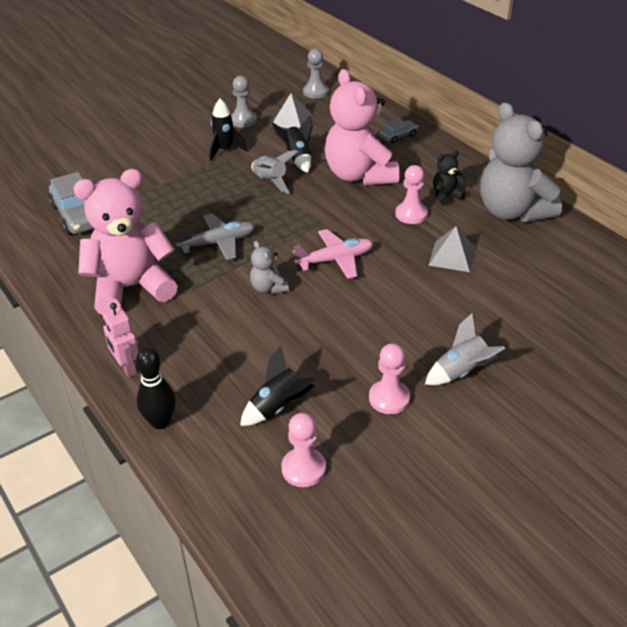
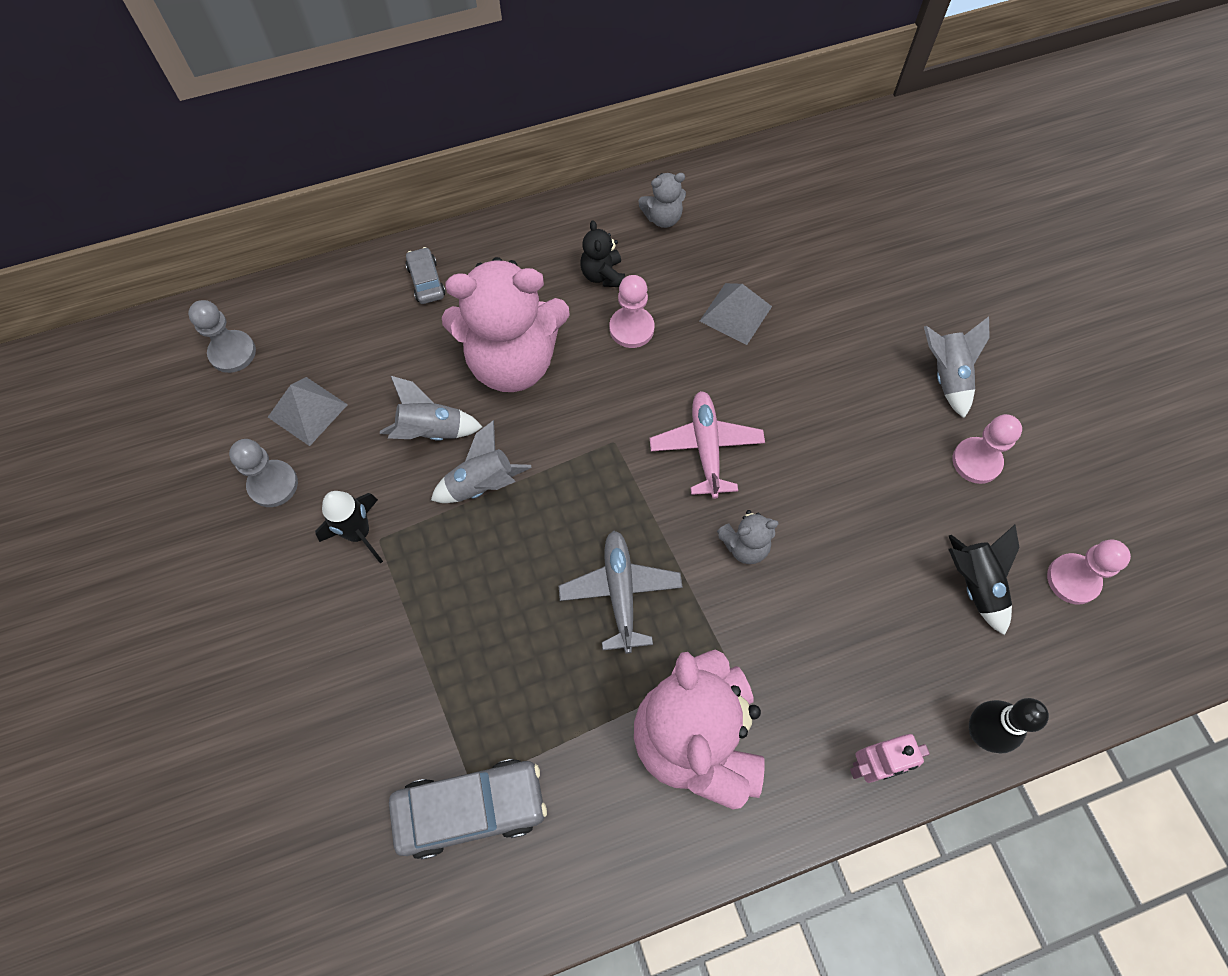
camera: 75 degrees left, 25 degrees up
(297, 159) = (432, 432): black rocket -> grey rocket
(512, 211) = (663, 218): grey teddy bear -> grey teddy bear, size x0.43

